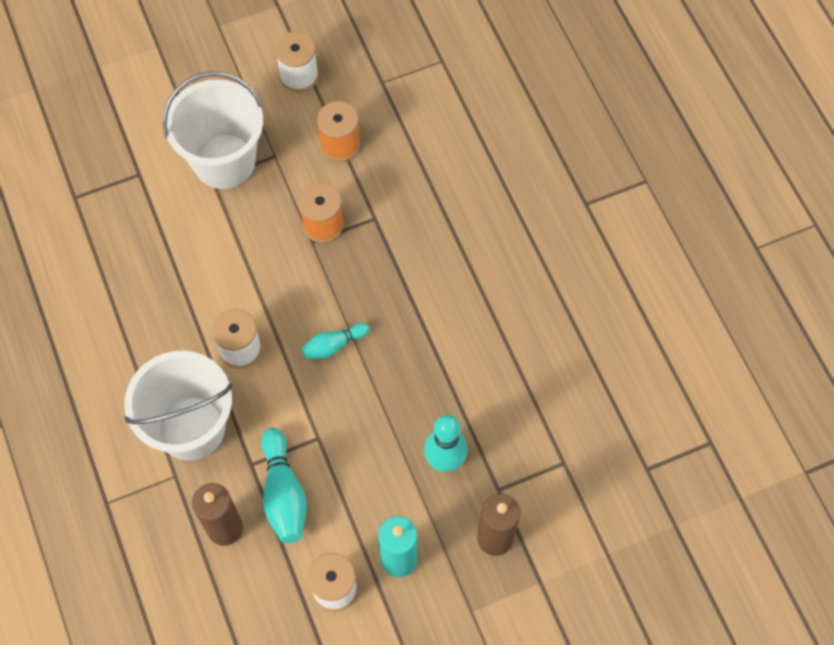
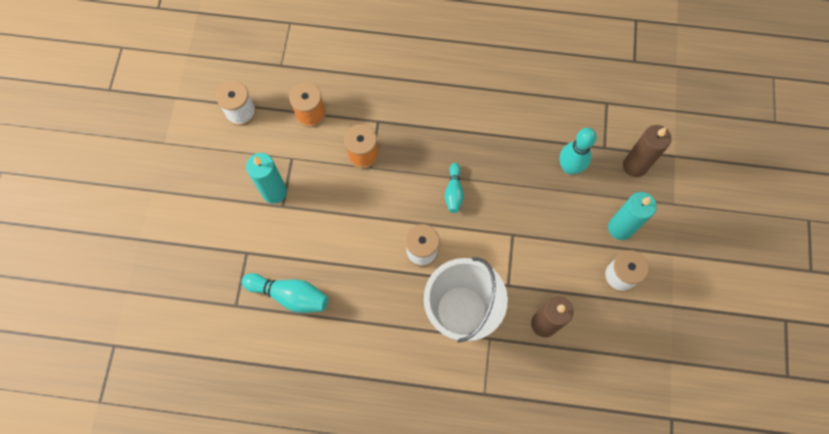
camera: 60 degrees left, 5 degrees up
(224, 161) = (274, 192): white bucket -> turquoise candle
(283, 493) = (539, 275): turquoise bowling pin -> turquoise bowling pin (290, 295)

